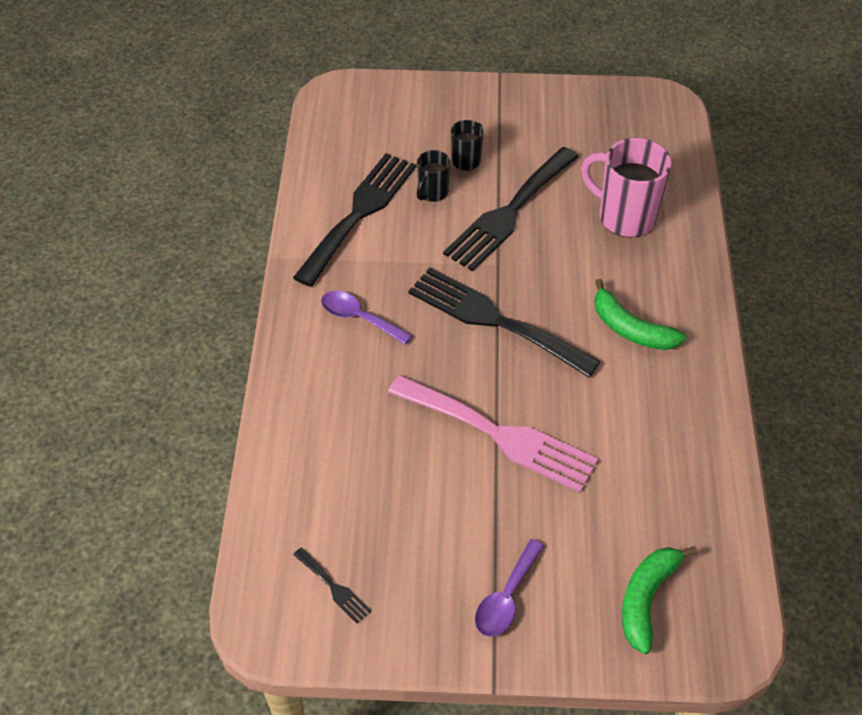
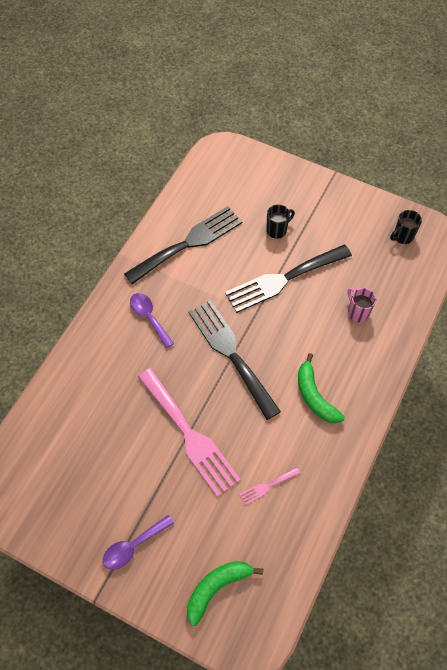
camera: 25 degrees right, 10 degrees up
(334, 587) = (39, 492): black fork -> none
(432, 193) = (242, 246): black mug -> black mug (402, 236)
(624, 217) = (358, 312): pink mug -> pink mug, size x0.53
(636, 454) = (267, 486): none -> pink fork

